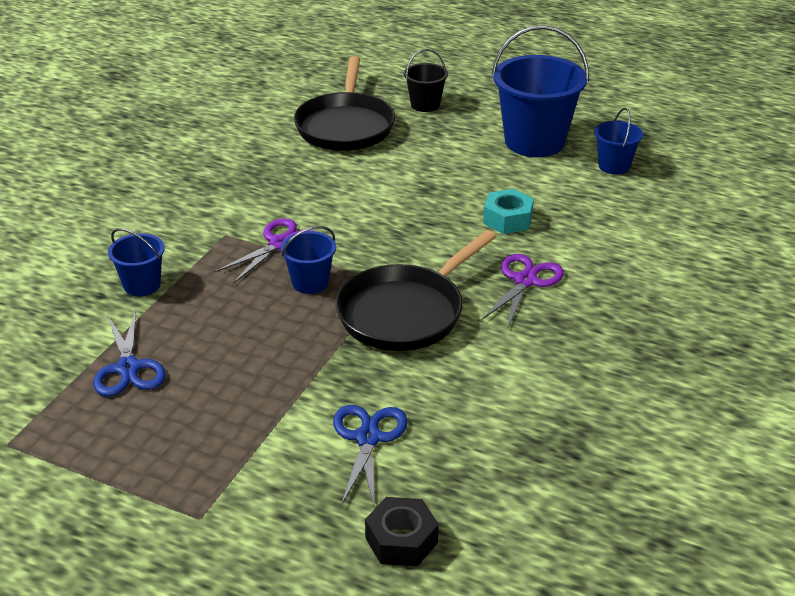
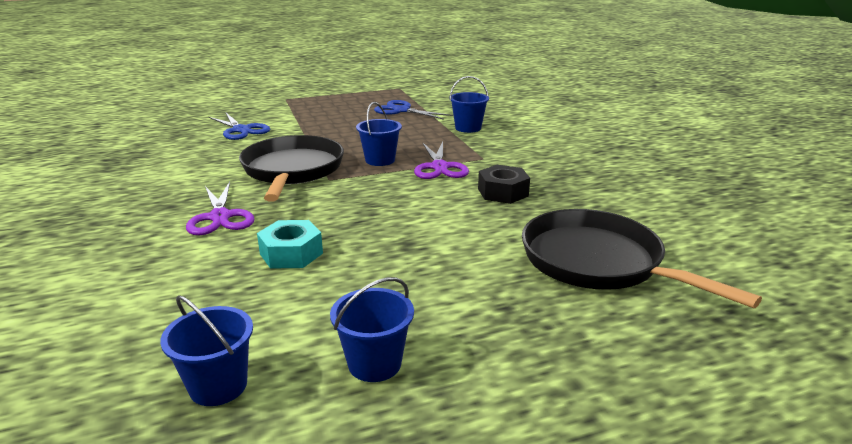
camera: 135 degrees right, 10 degrees down
(401, 540) = (185, 117): black nut -> black nut (503, 192)
(425, 105) = (592, 340): black bucket -> none
(534, 141) = (374, 364): blue bucket -> blue bucket, size x0.51

